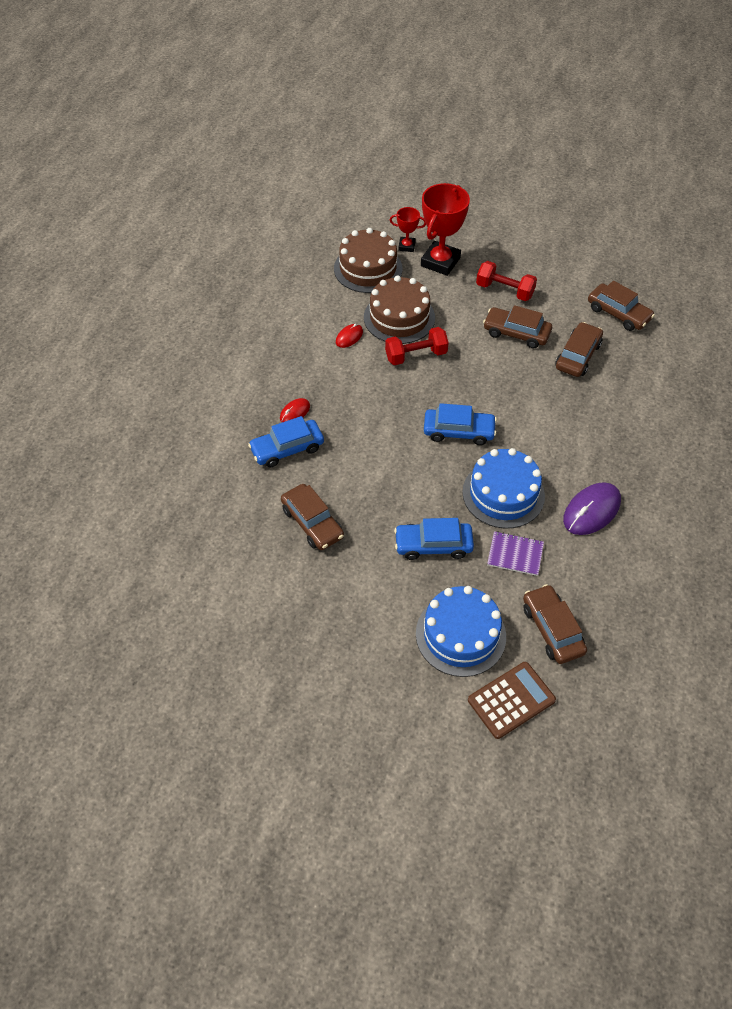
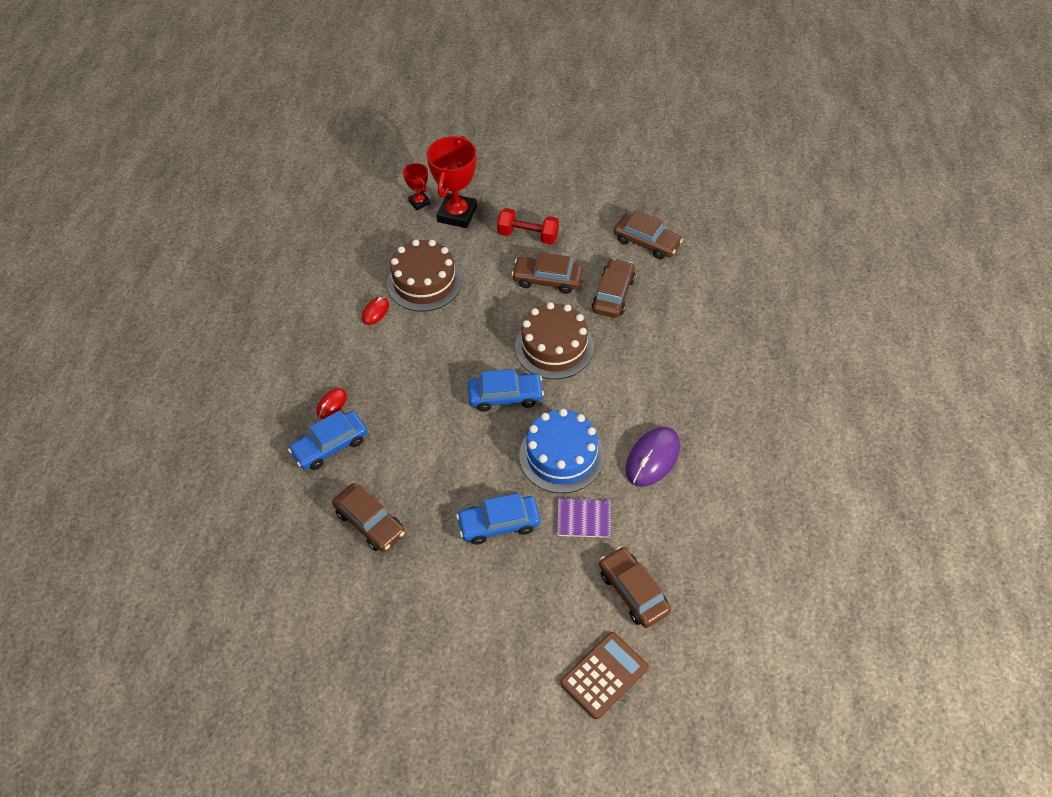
camera: 10 degrees left, 0 degrees up
(368, 268) = (383, 233): brown cake -> brown cake (554, 347)
(406, 246) = (419, 202): red trophy -> red trophy turned 60 degrees clockwise
(416, 355) = (448, 321): red dumbbell -> none
(460, 635) = (542, 615): blue cake -> none

